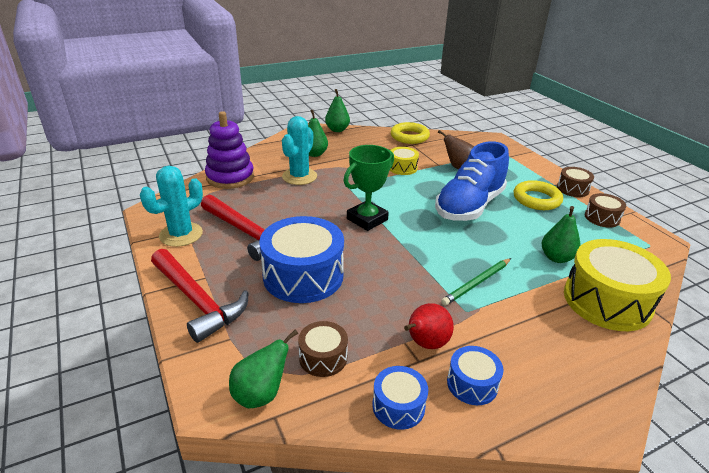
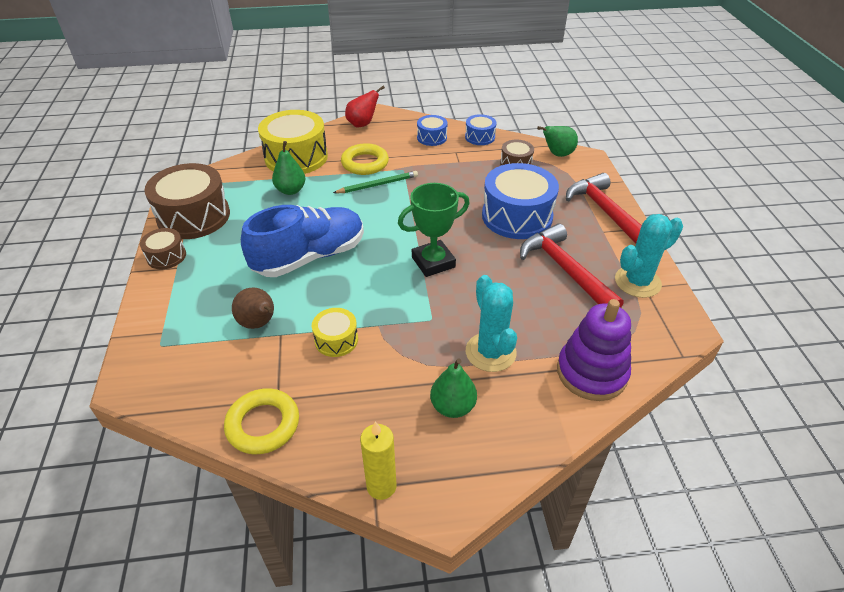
camera: 160 degrees left, 10 degrees up
(299, 176) = (490, 352): turquoise cactus -> turquoise cactus turned 60 degrees counterclockwise
(337, 130) = (381, 486): green pear -> yellow candle
(425, 344) = (445, 158): red pear -> red pear (362, 124)
(536, 199) = (226, 251): yellow ring -> yellow ring (365, 163)
(602, 218) = (194, 216): brown drum -> brown drum, size x2.00

